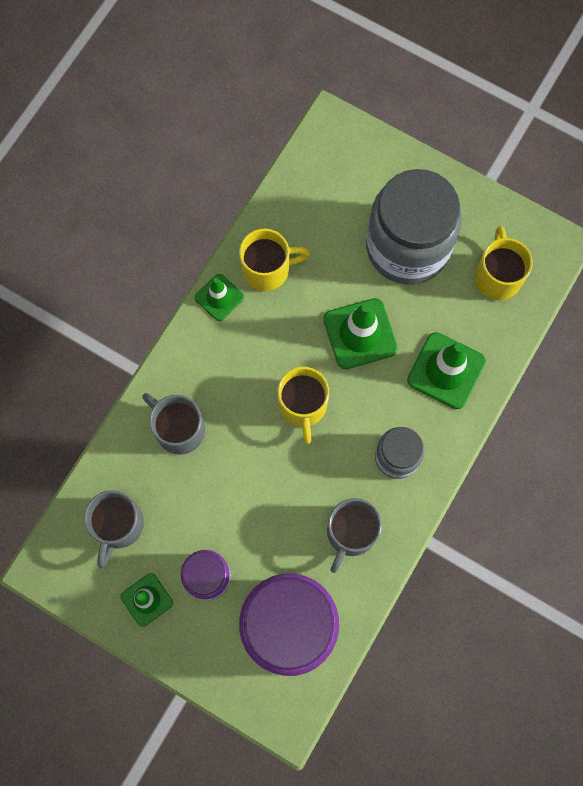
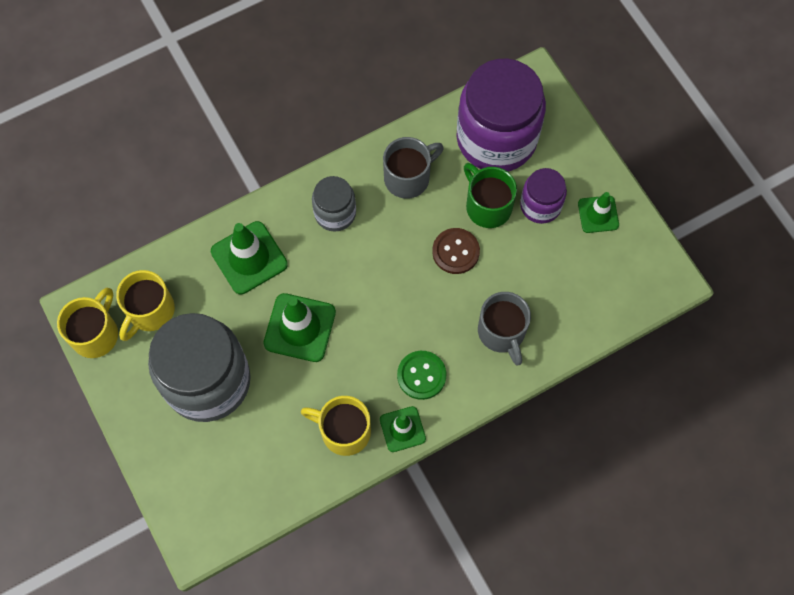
camera: 150 degrees left, 5 degrees down
(118, 526) = (593, 282): grey mug -> none
(229, 351) = (421, 375): none -> green button
(258, 547) = (487, 206): none -> green mug
(263, 483) = (455, 252): none -> brown button
(303, 406) = (386, 294): yellow mug -> yellow mug (96, 333)

